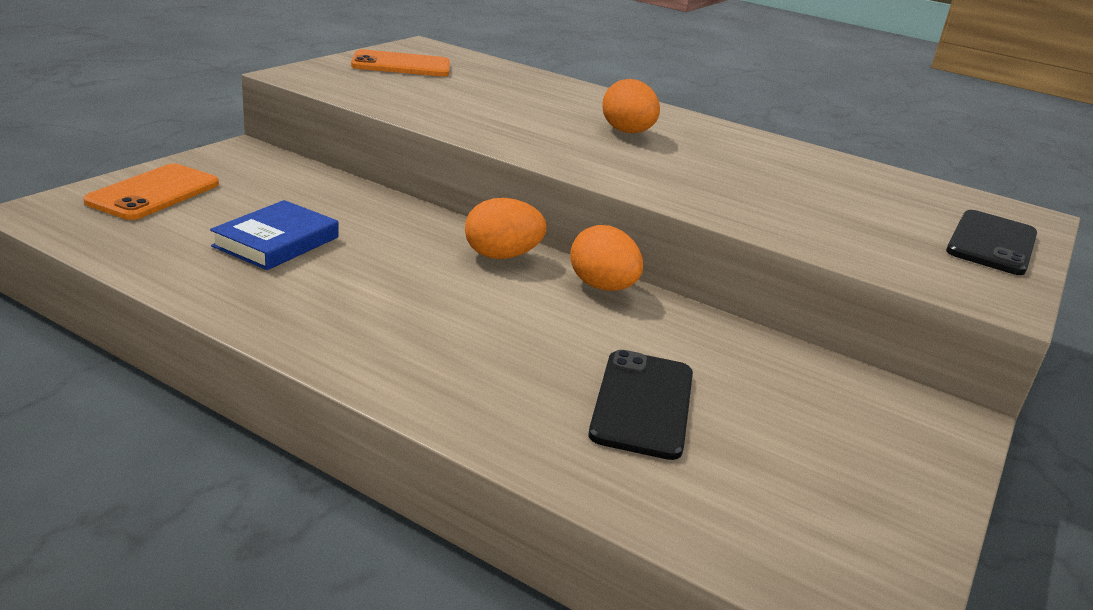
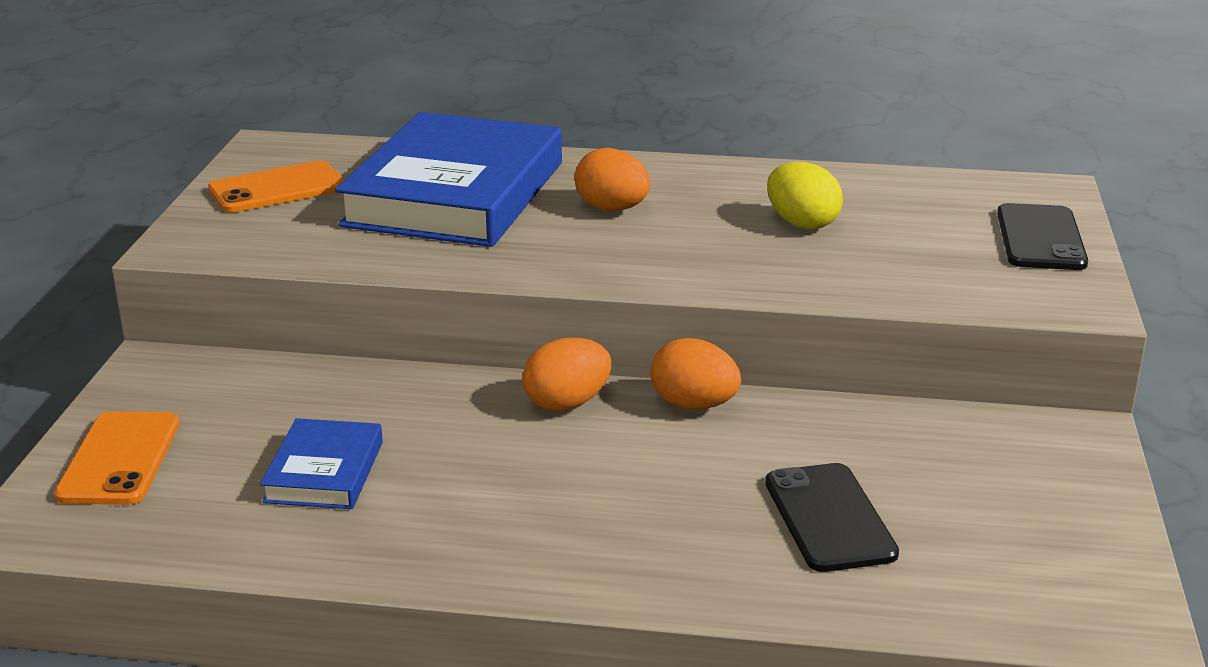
camera: 20 degrees left, 0 degrees up
(520, 96) = (455, 194): none -> blue book
(775, 178) = (802, 224): none -> yellow egg

